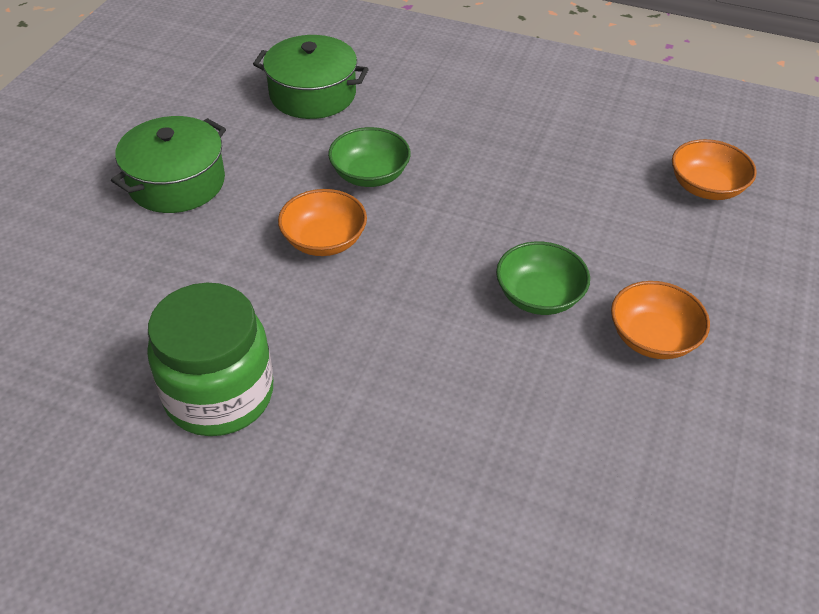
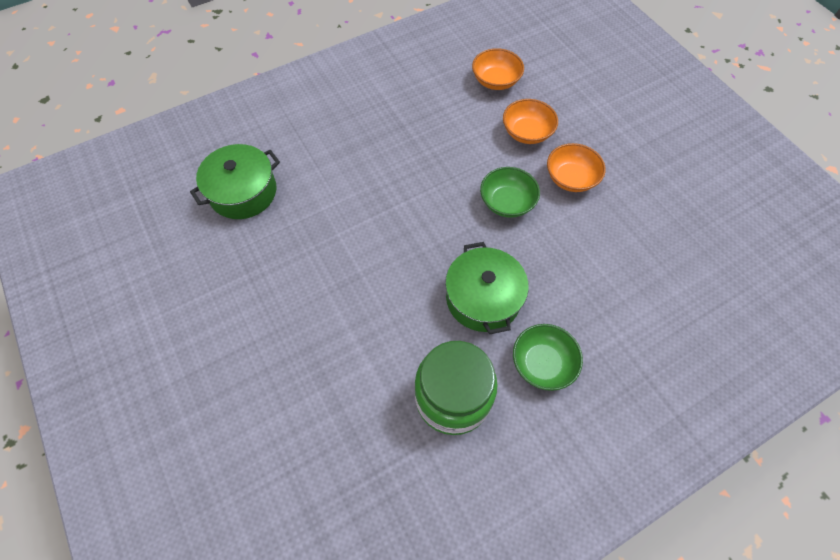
camera: 50 degrees left, 15 degrees up
(176, 182) = (251, 317): green pot -> green pot (483, 298)
(324, 240) = (379, 270): orange bowl -> orange bowl (527, 132)
(370, 175) = (346, 212): green bowl -> green bowl (542, 363)

